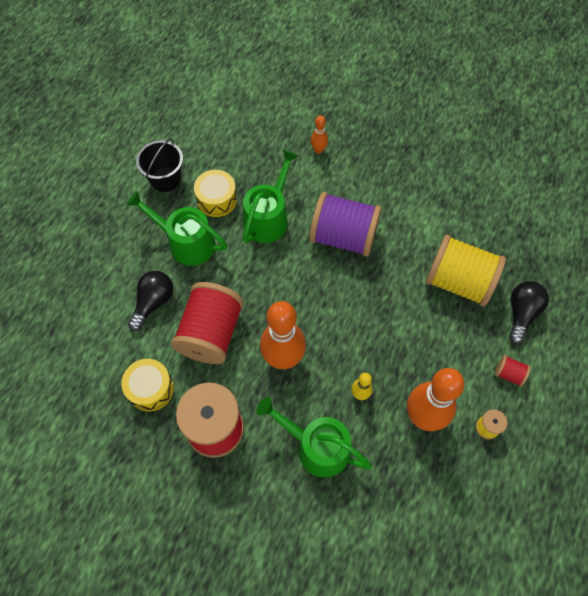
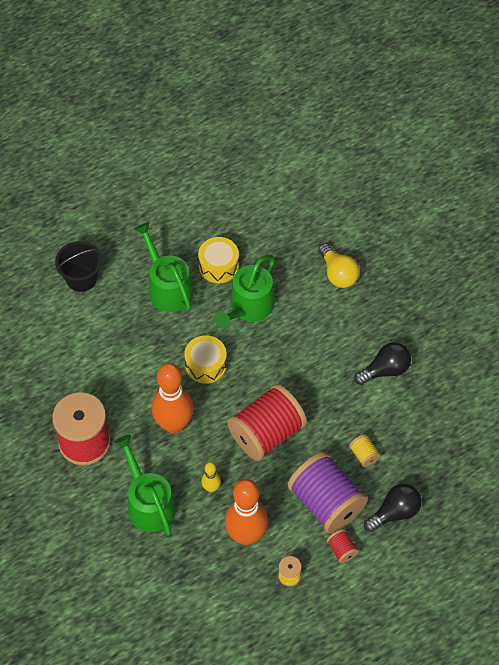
camera: 35 degrees right, 5 degrees down
(150, 389) = (59, 383): yellow drum -> yellow drum (206, 365)
(153, 302) = (108, 319): black light bulb -> black light bulb (385, 370)
(165, 179) = (190, 223): black bucket -> black bucket (81, 278)
(211, 333) = (134, 370): red spool -> red spool (266, 433)
(268, 218) = (249, 307): green watering can -> green watering can turned 150 degrees clockwise
(318, 150) = (338, 274): orange bowling pin -> yellow light bulb
(343, 237) = (298, 360): purple spool -> purple spool (326, 503)
(458, 282) = (364, 455): yellow spool -> yellow spool, size x0.41

